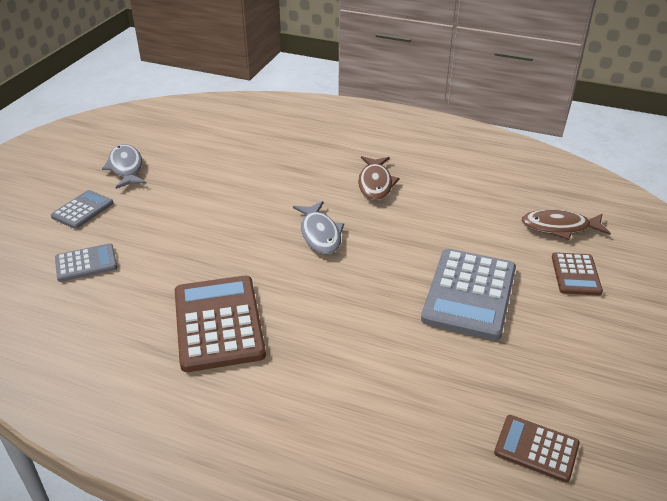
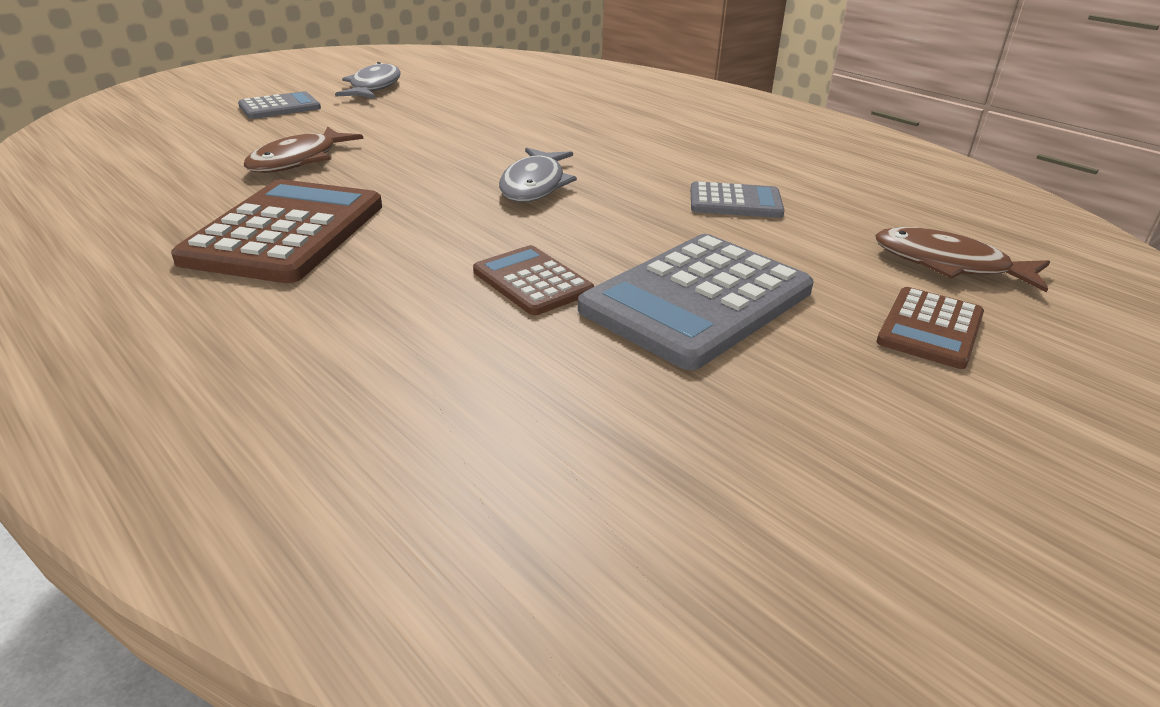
camera: 25 degrees right, 5 degrees down
(86, 263) = (218, 146): grey calculator -> grey calculator (735, 202)
(375, 184) = (673, 157): brown fish -> brown fish (298, 160)
(536, 448) = (600, 558): brown calculator -> brown calculator (532, 281)

